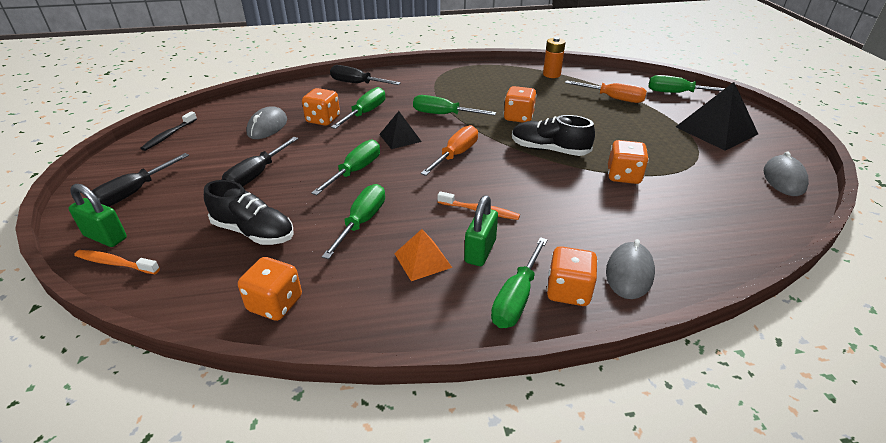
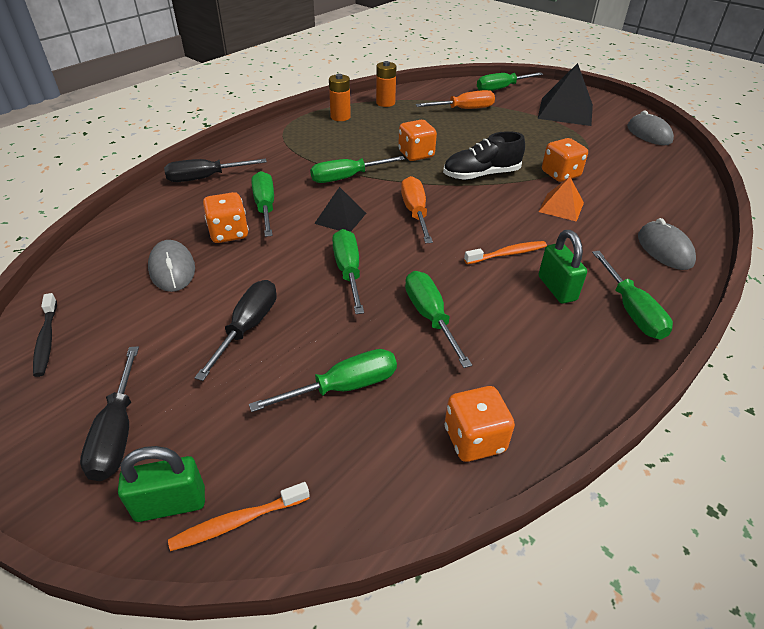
camera: 40 degrees left, 5 degrees up
(254, 232) = (343, 387): black shoe -> green screwdriver
(257, 174) = (247, 327): black screwdriver -> black screwdriver turned 150 degrees counterclockwise
(422, 260) = (528, 321): orange pyramid -> orange pyramid (561, 207)
(501, 74) = (340, 117): none -> orange battery
(568, 291) = (652, 285): orange dice -> none

